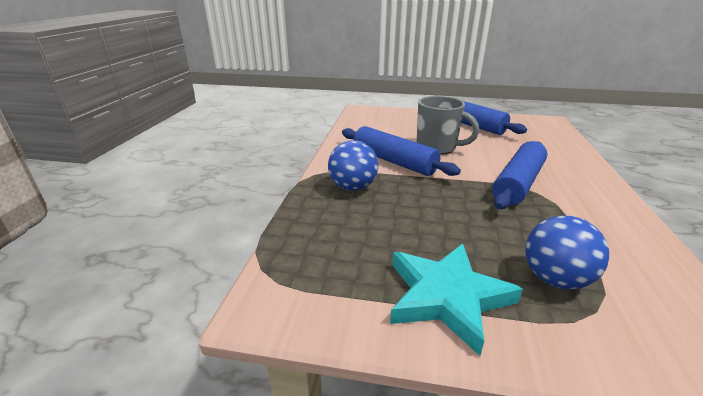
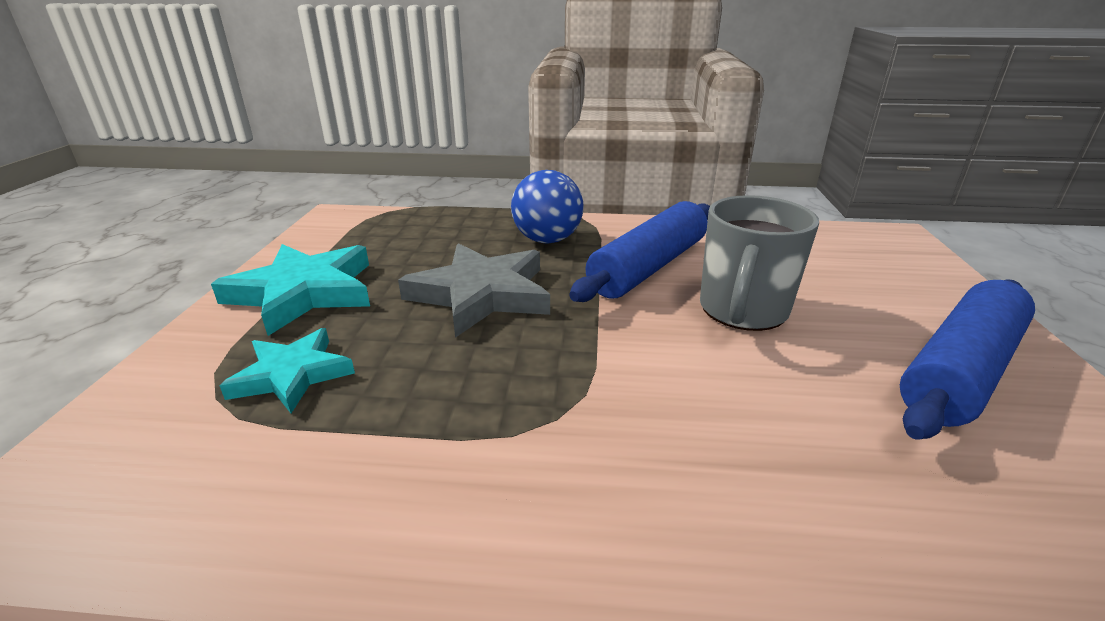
camera: 85 degrees right, 0 degrees up
(434, 211) = (481, 294): none -> grey star
(518, 183) = (596, 396): blue rolling pin -> none
(555, 279) = (292, 374): blue ball -> turquoise star

